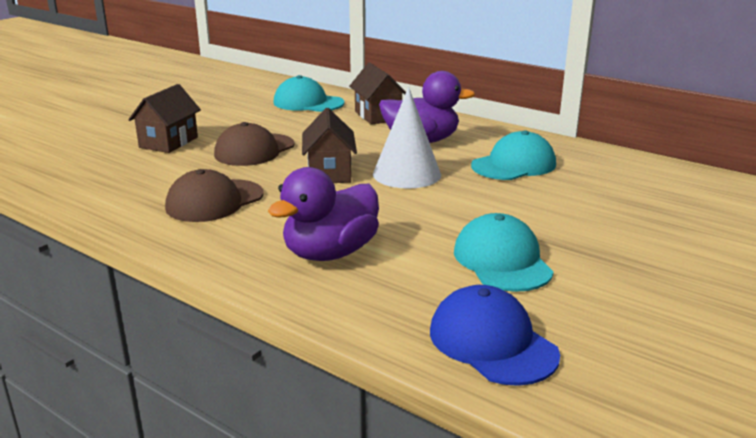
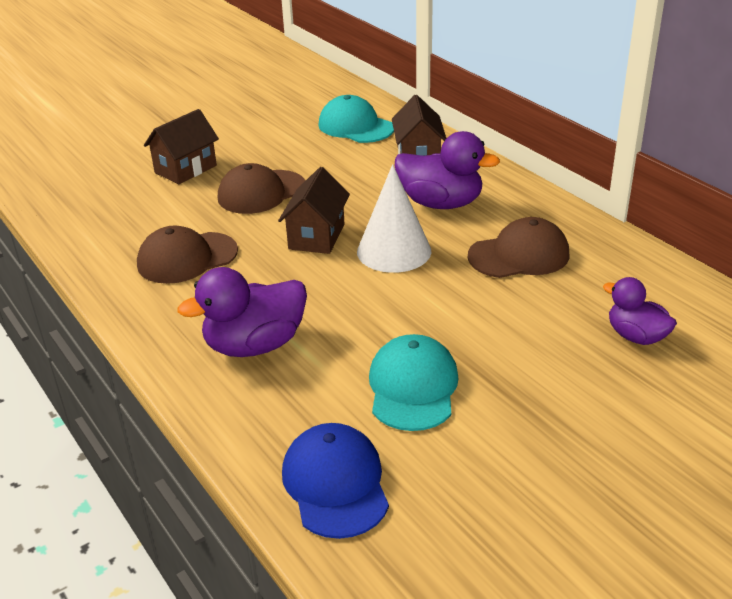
camera: 20 degrees right, 10 degrees up
(514, 165) = (519, 255): turquoise cap -> brown cap
(651, 202) = (636, 336): none -> purple duck

